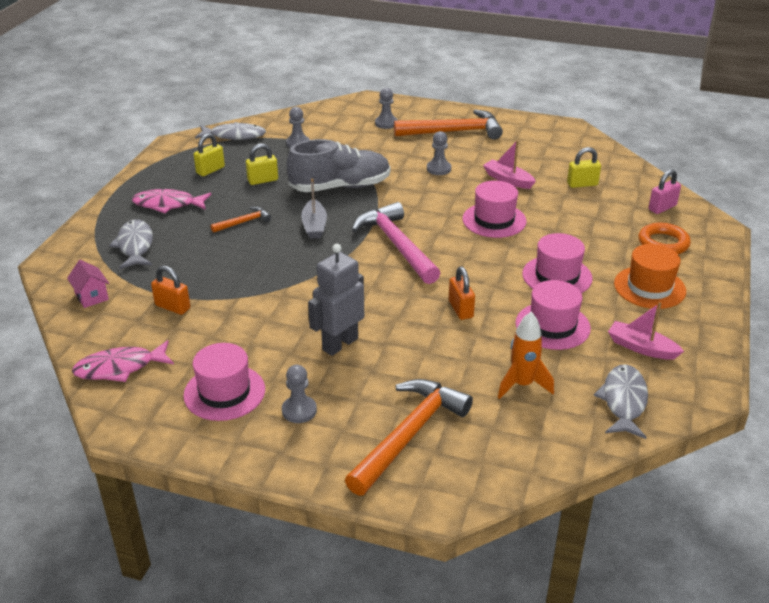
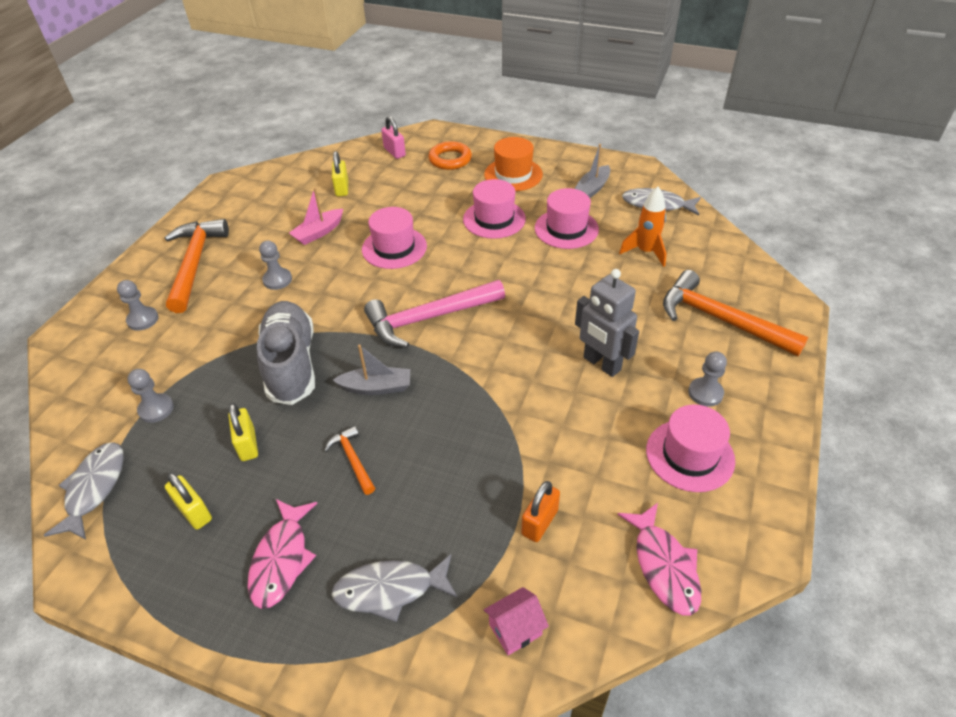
camera: 85 degrees left, 10 degrees up
(460, 309) = (543, 279): orange padlock -> none
(641, 348) = (592, 189): pink boat -> grey boat

